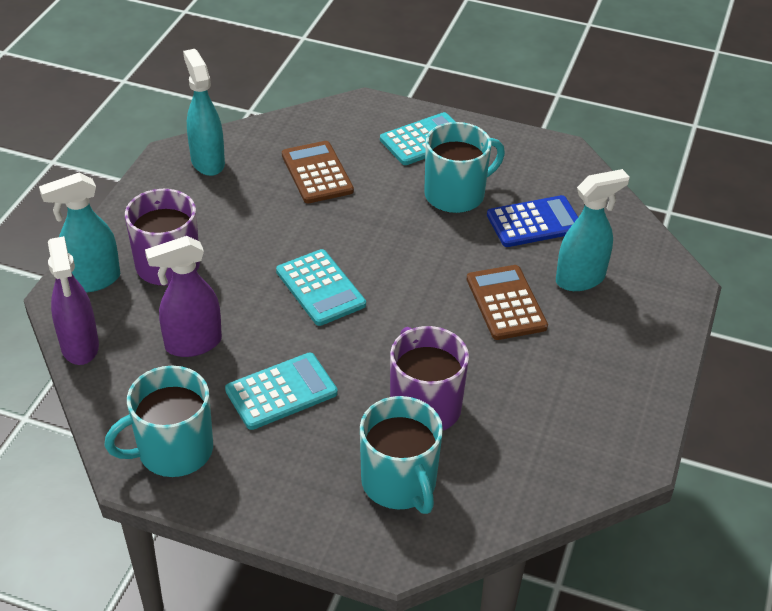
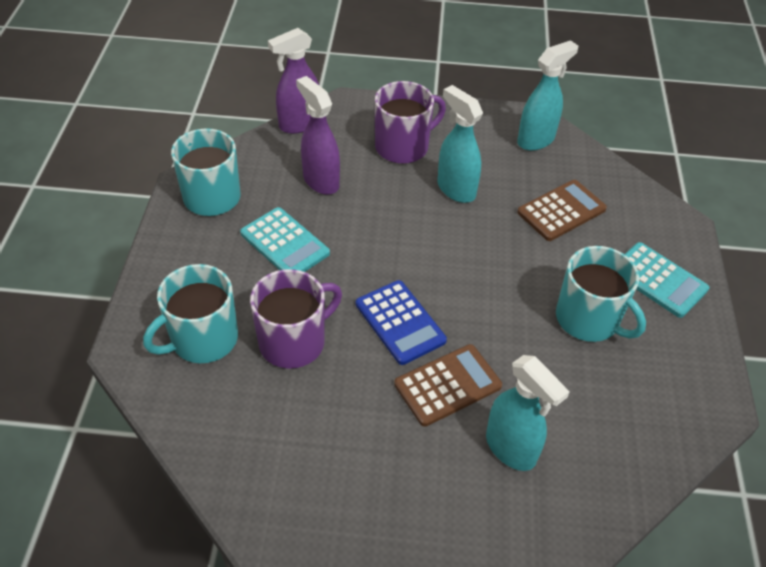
camera: 75 degrees right, 5 degrees up
(92, 280) = (368, 113): turquoise spray bottle -> turquoise spray bottle (455, 189)
(320, 288) = (412, 243): turquoise calculator -> none
(534, 222) = (580, 394): blue calculator -> blue calculator (400, 322)

